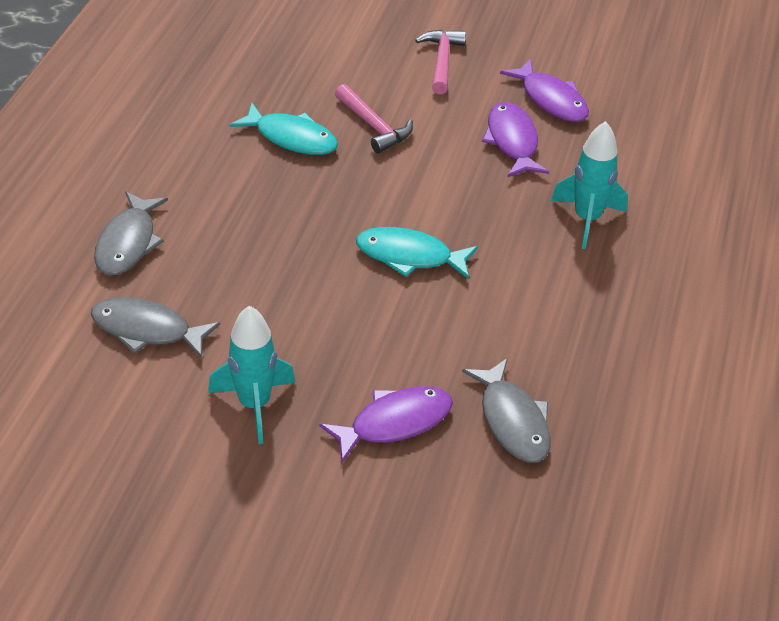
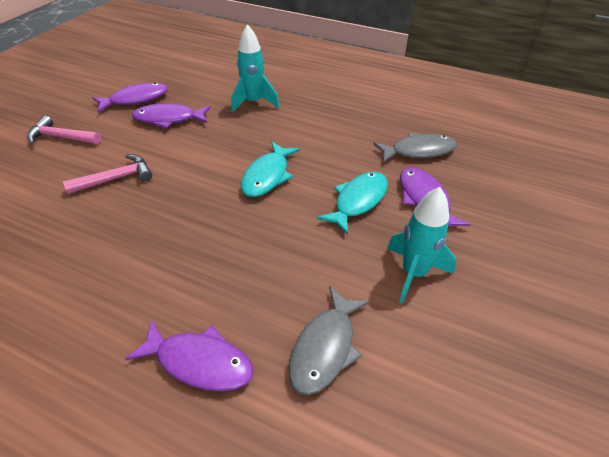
camera: 80 degrees left, 0 degrees up
(128, 243) = (199, 362): grey fish -> purple fish
(291, 138) = (103, 227): turquoise fish -> turquoise fish (358, 201)

